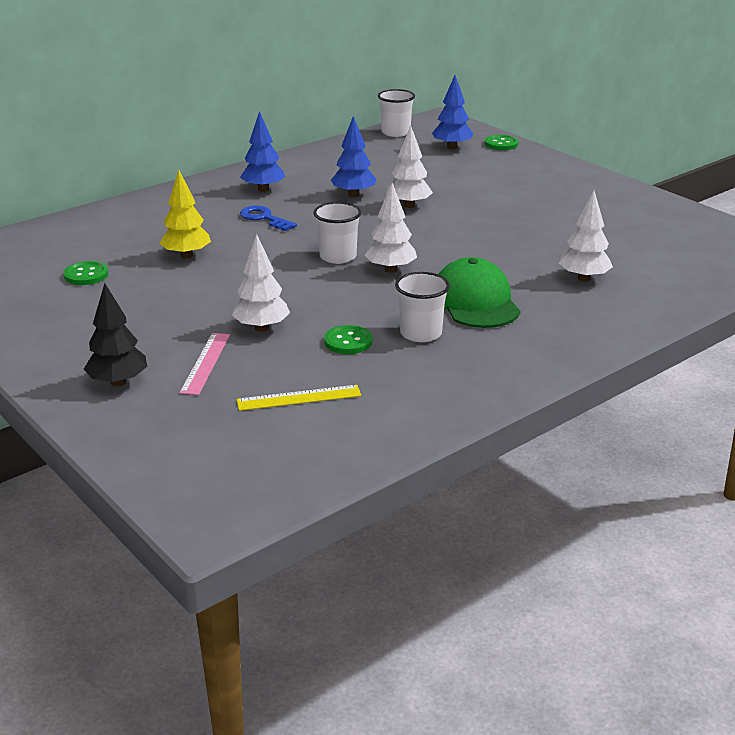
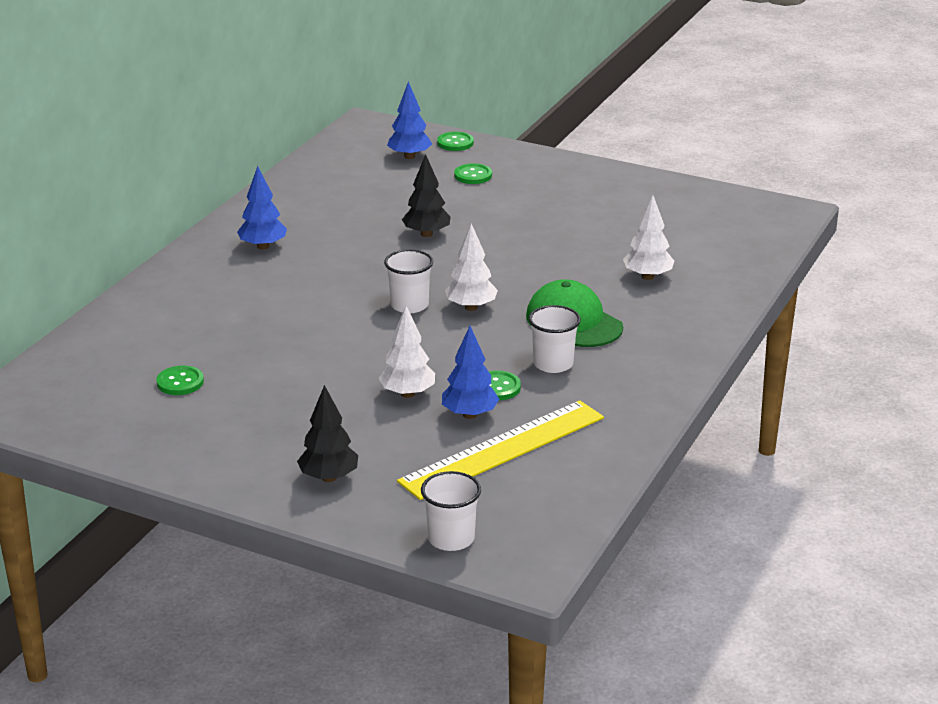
camera: 25 degrees left, 0 degrees up
(186, 255) = (260, 338): yellow tree -> none
(205, 363) = (390, 439): pink ruler -> none
(264, 218) = (297, 279): blue key -> none
(299, 398) = (503, 449): yellow ruler -> yellow ruler, size x2.02
(353, 195) = (361, 233): blue tree -> blue tree (469, 415)
(395, 132) = (336, 149): white cup -> white cup (451, 539)
(408, 205) = (426, 234): white tree -> black tree
(493, 169) = (473, 175): none -> green button

